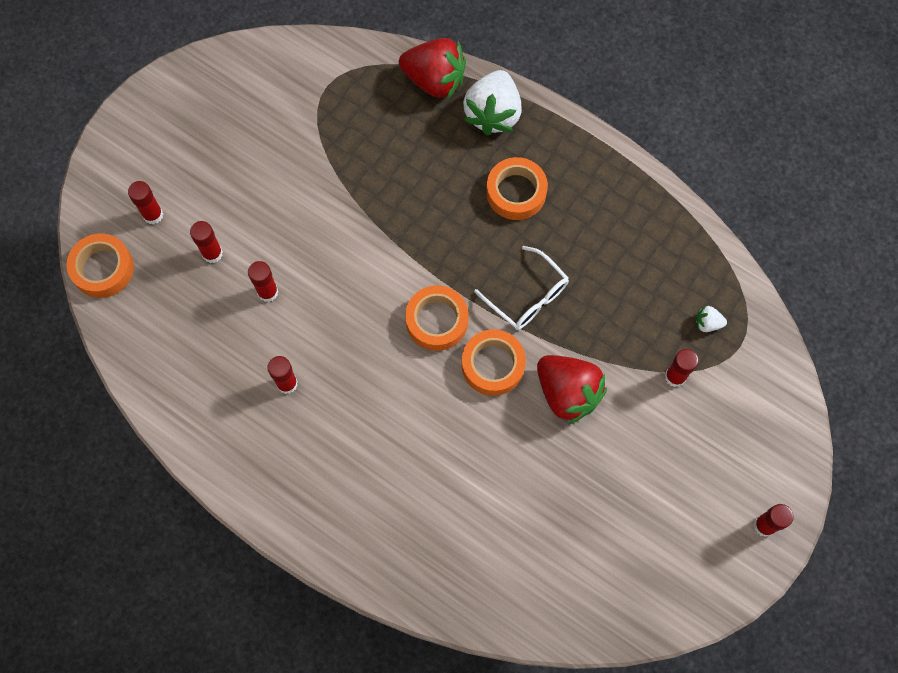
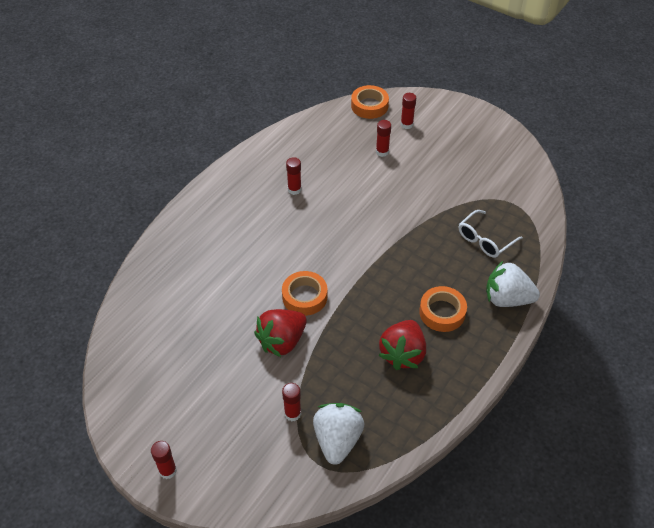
camera: 90 degrees right, 20 degrees down
(268, 292) = (356, 178): red glue stick -> none
(434, 80) = (529, 263): red strawberry -> red strawberry (402, 354)
(437, 321) = (338, 265): orange tape -> none
(527, 296) = (357, 318): white glasses -> white glasses (485, 240)
(707, 323) = (337, 440): white strawberry -> white strawberry, size x2.34

